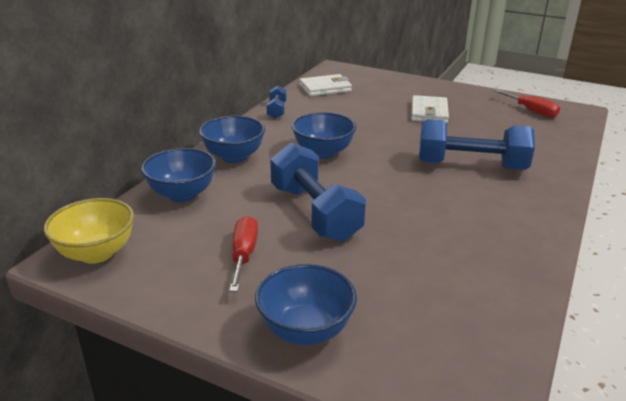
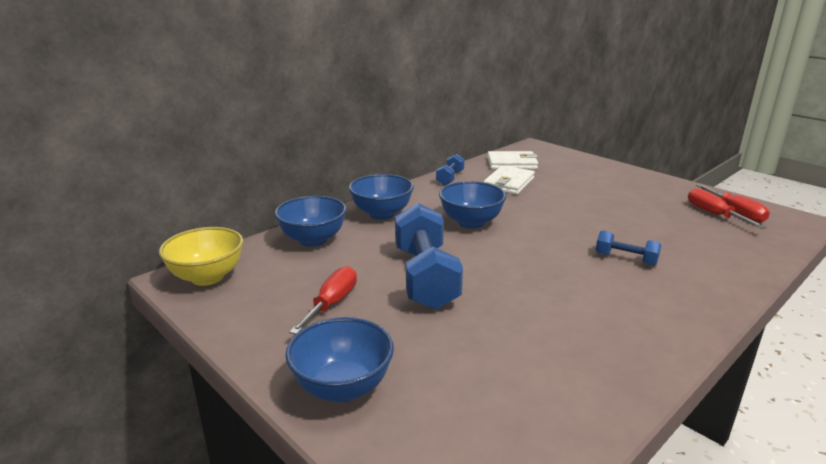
camera: 20 degrees right, 5 degrees down
(429, 112) = (610, 199): white wallet -> white wallet (509, 183)
(471, 166) = (625, 259): blue dumbbell -> blue dumbbell, size x0.49
(516, 115) = (714, 214): none -> red screwdriver

